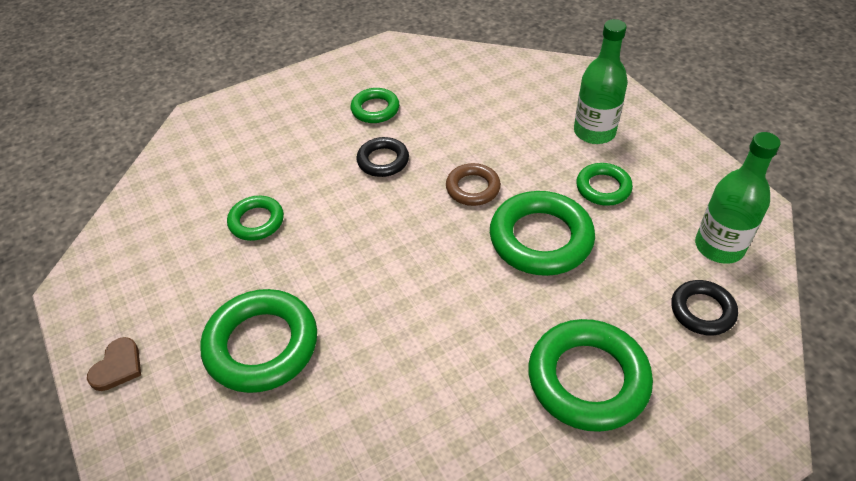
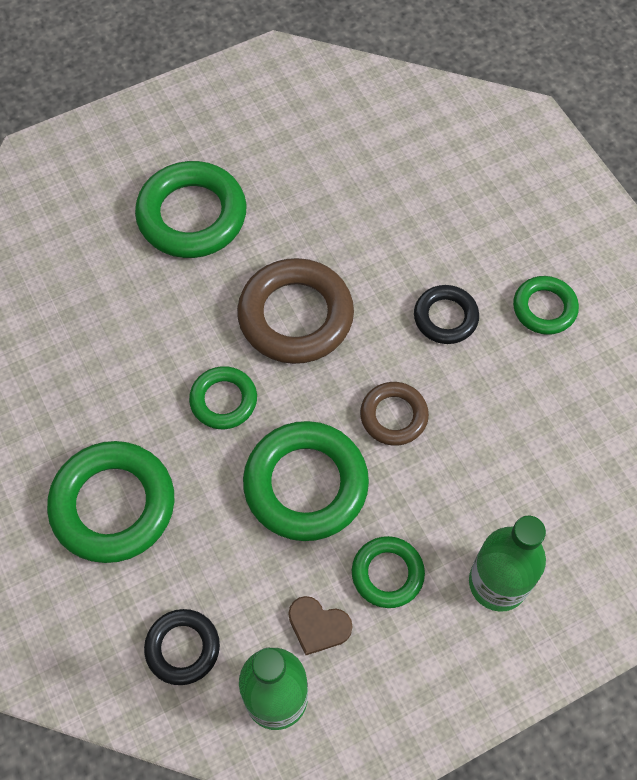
camera: 90 degrees right, 15 degrees up
(118, 366) = (183, 109): brown heart -> brown heart (318, 626)
(256, 221) = (352, 196): green ring -> green ring (223, 400)
(381, 254) = (295, 316): none -> brown ring

